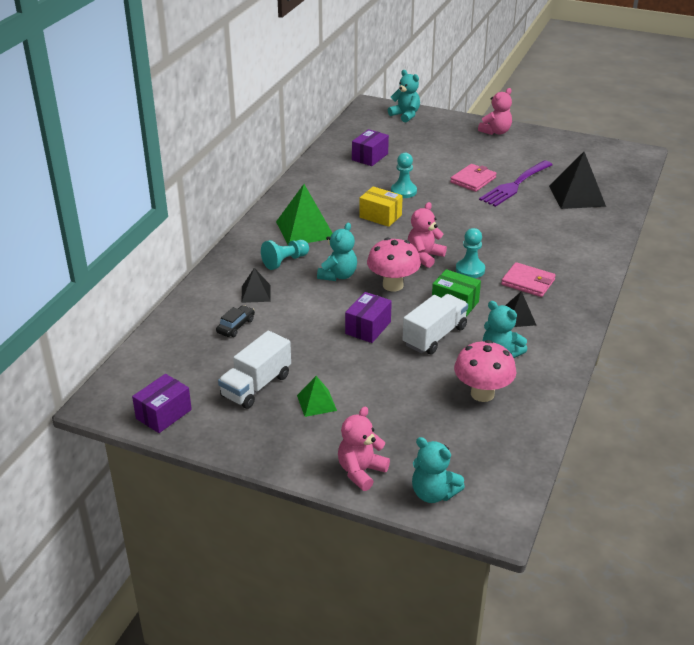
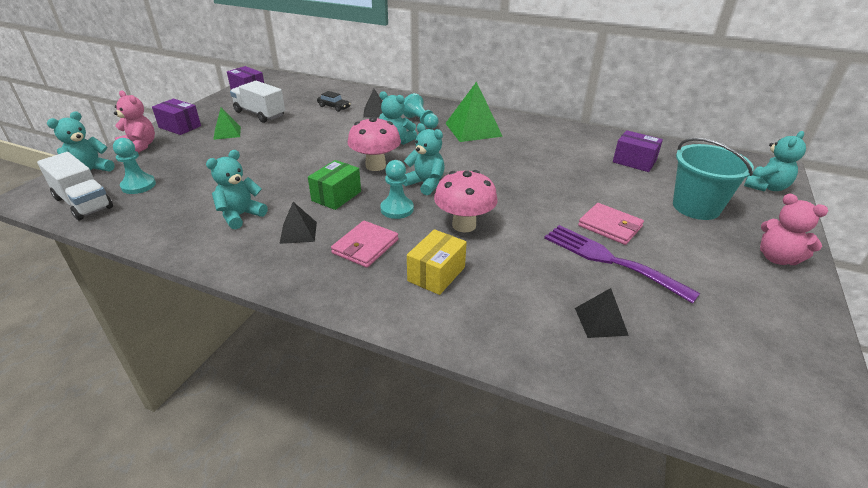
camera: 90 degrees right, 0 degrees up
(368, 328) = (312, 153): purple box -> purple box (180, 127)
(380, 216) = (504, 164): yellow box -> yellow box (436, 274)
(403, 191) = (561, 178): turquoise pawn -> turquoise pawn (138, 185)
(424, 256) = (425, 184): pink teddy bear -> turquoise teddy bear
(434, 336) = (286, 182): white truck -> white truck (83, 203)
(439, 145) = (696, 207): none -> turquoise bucket
(482, 394) = (188, 201): pink mushroom -> pink mushroom (464, 225)
(577, 196) = (601, 321): black pyramid -> black pyramid, size x0.55

